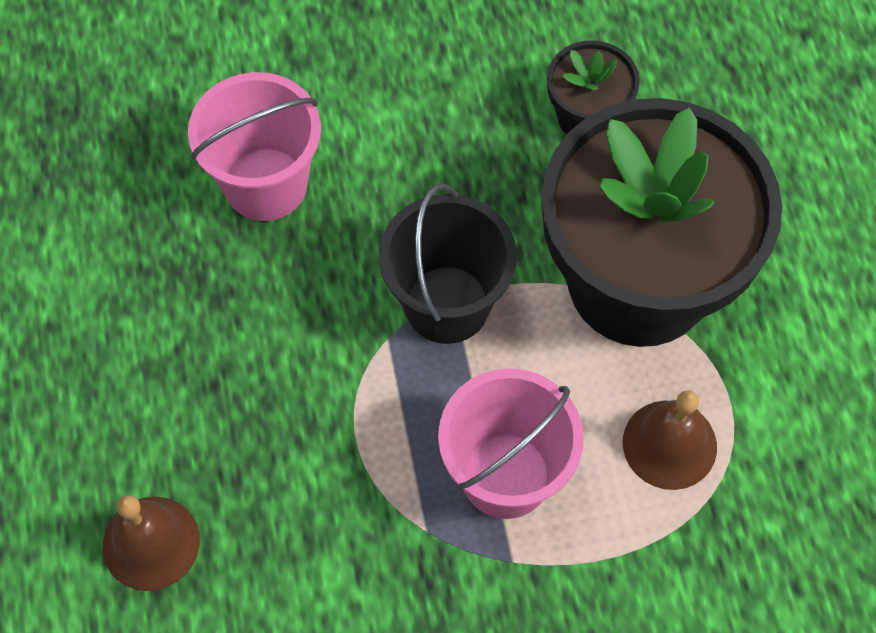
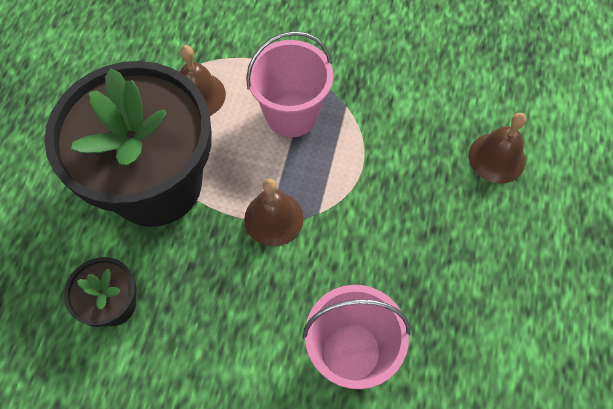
camera: 155 degrees left, 0 degrees up
(447, 304) = (273, 218): black bucket -> brown bell

